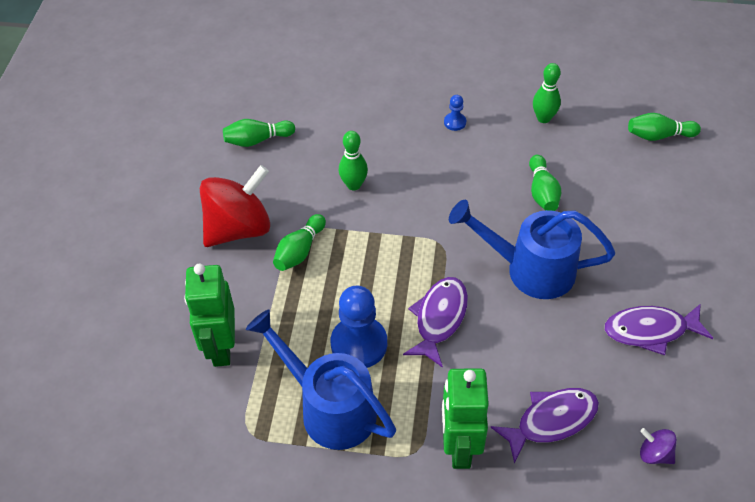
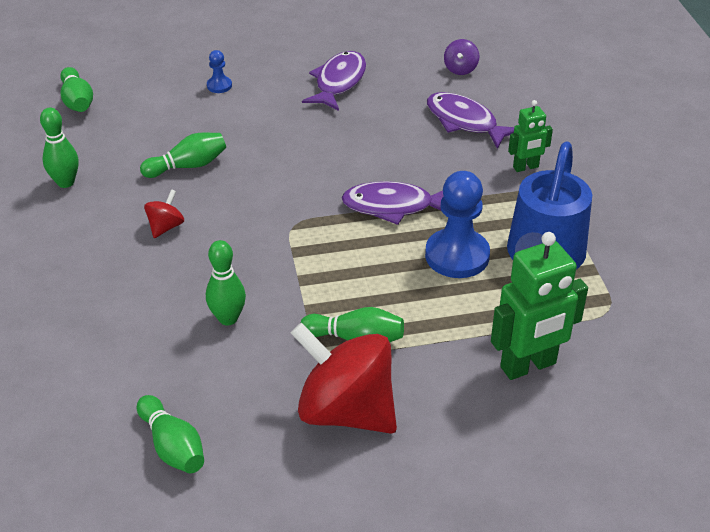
camera: 110 degrees left, 10 degrees down
(455, 122) = (88, 252): blue pawn -> blue pawn (219, 86)
(459, 447) = (526, 167): green robot -> green robot, size x0.55
(468, 167) = (166, 227): none -> red spinning top
(530, 269) = (300, 158): blue watering can -> none
(650, 331) = (338, 82): purple fish -> purple fish turned 135 degrees counterclockwise

